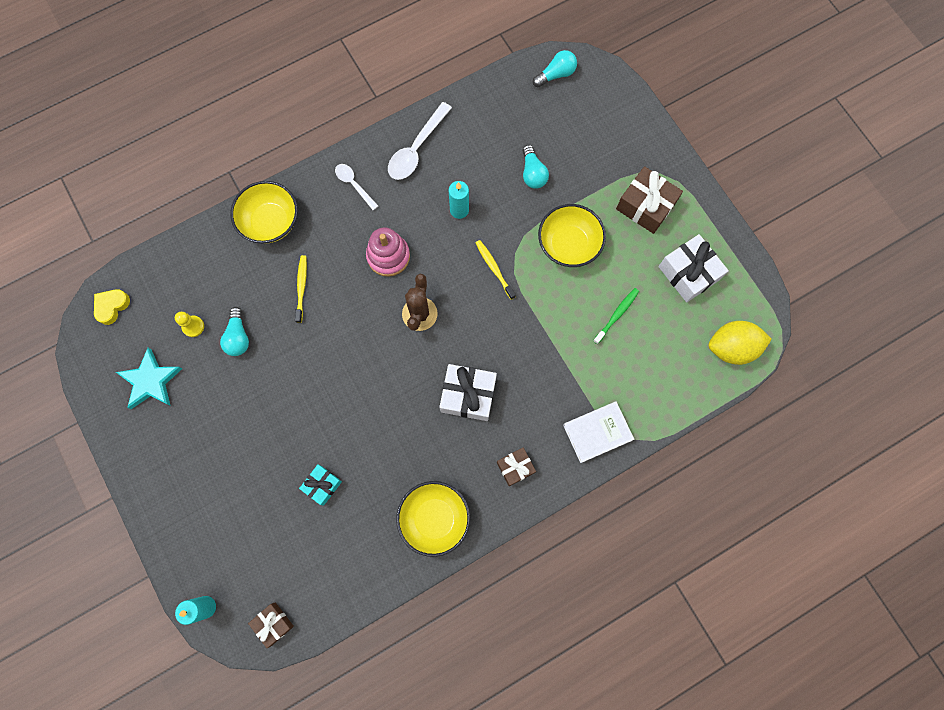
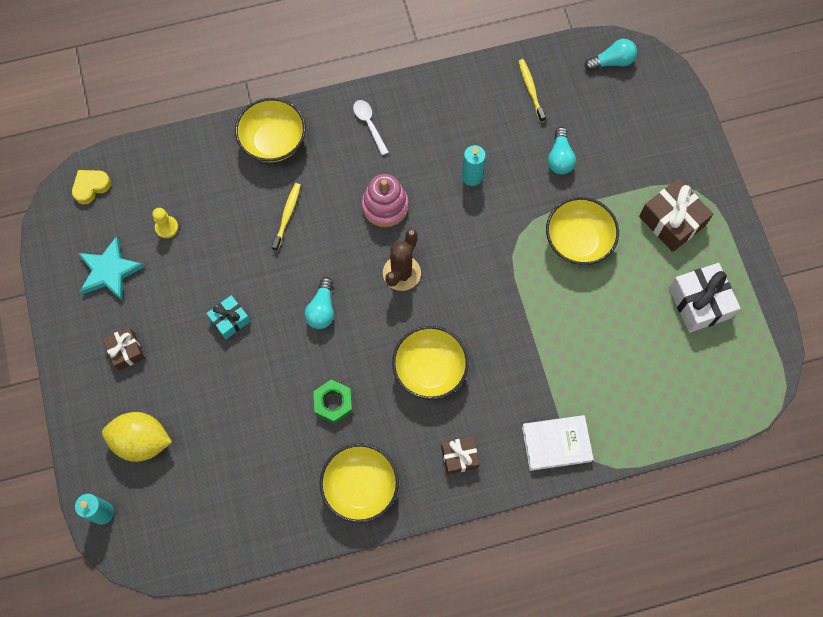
camera: 15 degrees right, 5 degrees down
(238, 337) = (209, 249): turquoise light bulb -> turquoise light bulb (322, 309)
(273, 623) = (166, 548): brown gift -> brown gift (126, 351)
(322, 485) = (254, 422): turquoise gift -> turquoise gift (230, 320)
(389, 449) = (333, 403): none -> green nut
(416, 149) = (444, 103): white spoon -> none
(468, 395) = (429, 369): white gift -> yellow bowl
(494, 268) = (492, 246): yellow toothbrush -> yellow toothbrush (531, 90)
(616, 315) = (610, 327): green toothbrush -> none
(731, 348) = (726, 392): yellow lemon -> yellow lemon (142, 441)

